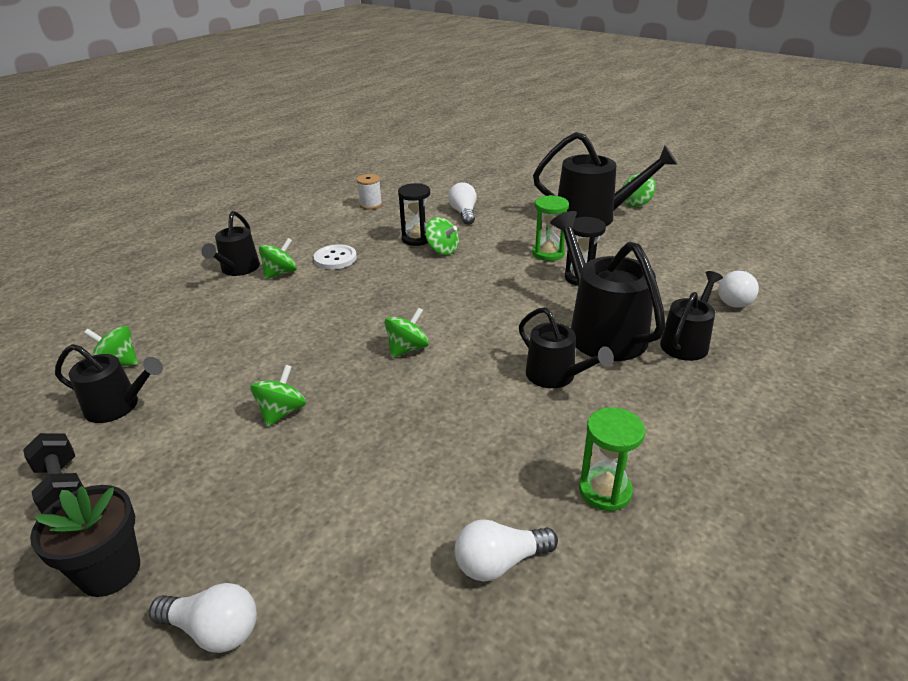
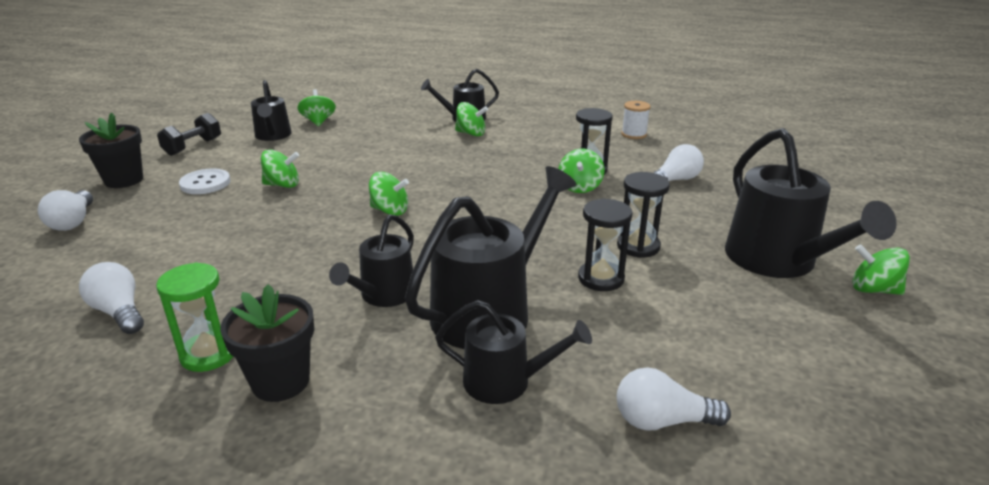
camera: 65 degrees right, 5 degrees down
(335, 258) = (514, 146): white button -> white button (205, 183)
(548, 253) = (638, 246): green hourglass -> black hourglass
(658, 448) = (281, 382): none -> black flower pot

